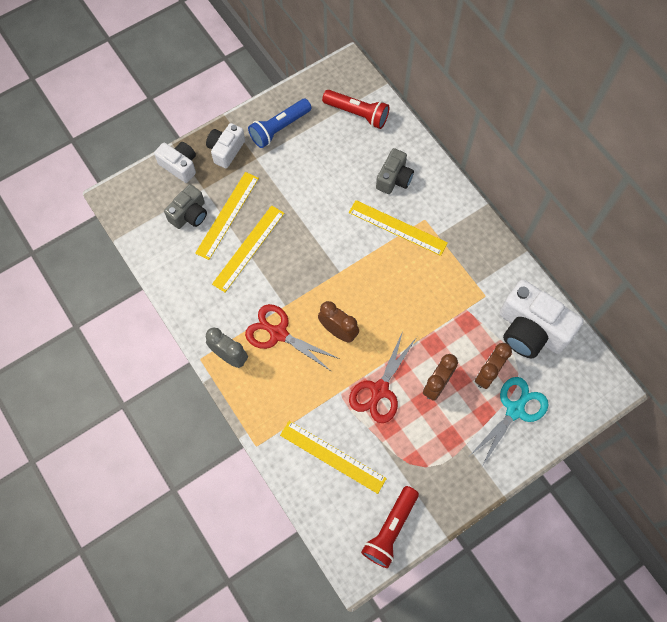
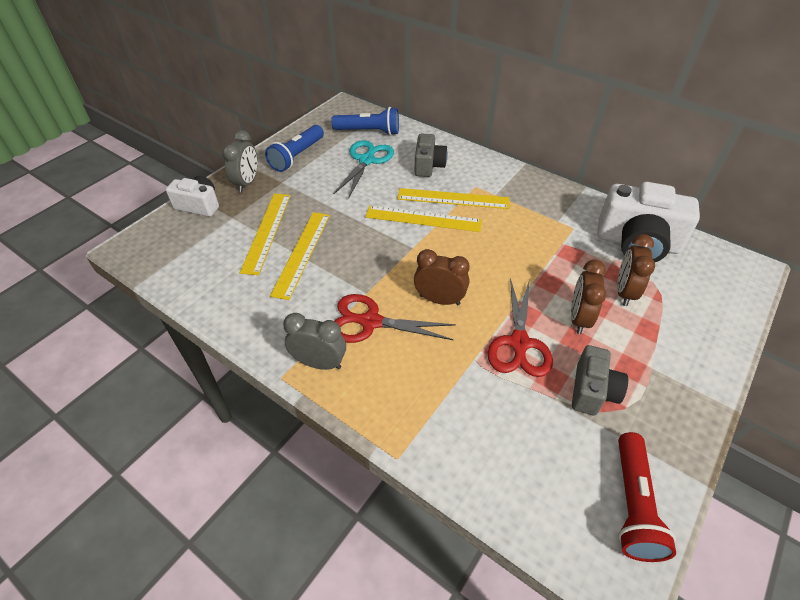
camera: 20 degrees left, 20 degrees down
(189, 214) = (222, 241): grey camera -> grey camera (592, 391)
(226, 150) = (247, 183): white camera -> grey clock
(332, 456) = (504, 436): yellow ruler -> yellow ruler (423, 219)
(357, 114) = (369, 132): red flashlight -> blue flashlight
(515, 410) = (677, 316): turquoise scissors -> turquoise scissors (366, 160)

